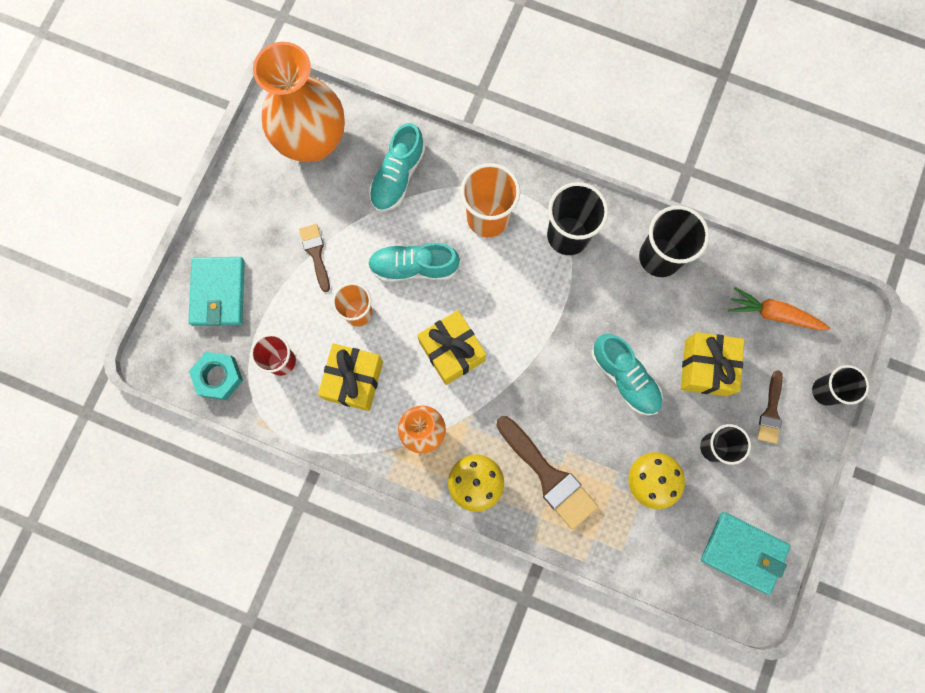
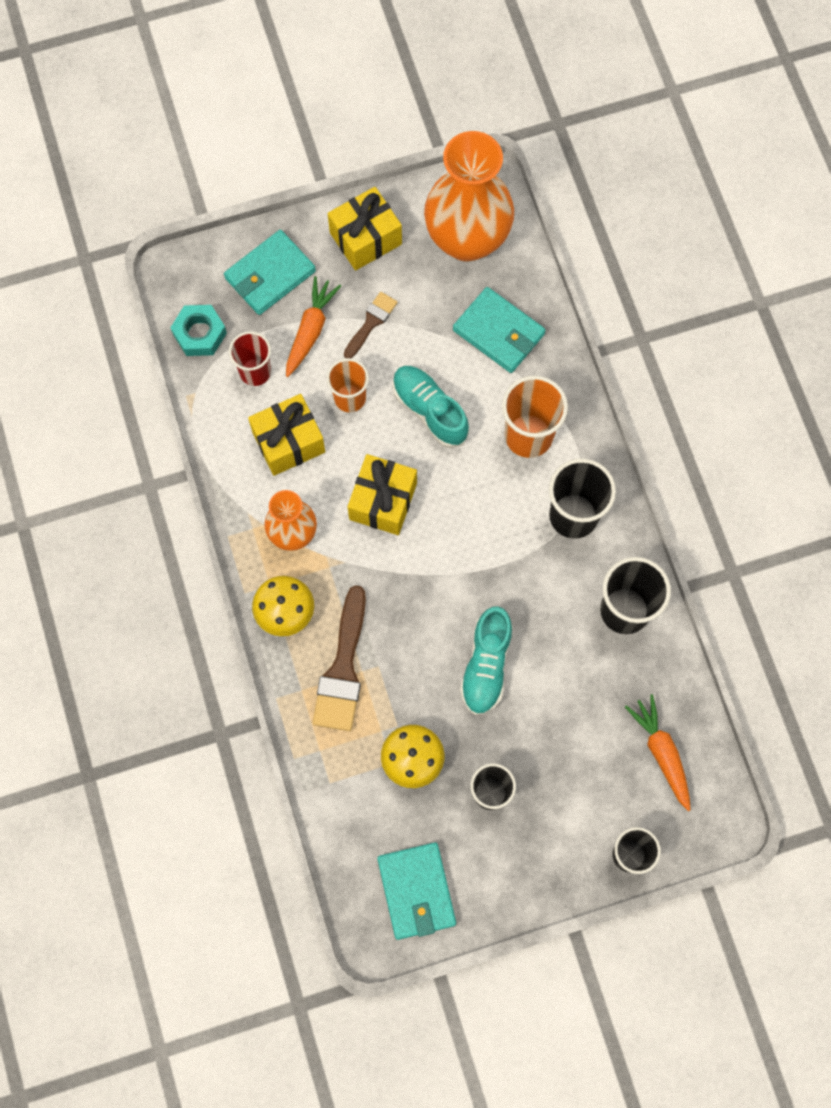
camera: 50 degrees right, 5 degrees down
(285, 299) = (310, 330): none -> orange carrot
(397, 176) = (498, 332): turquoise shoe -> turquoise wallet
(705, 367) = (557, 730): yellow gift -> yellow gift (365, 238)
(771, 412) = (566, 819): brown brush -> none

